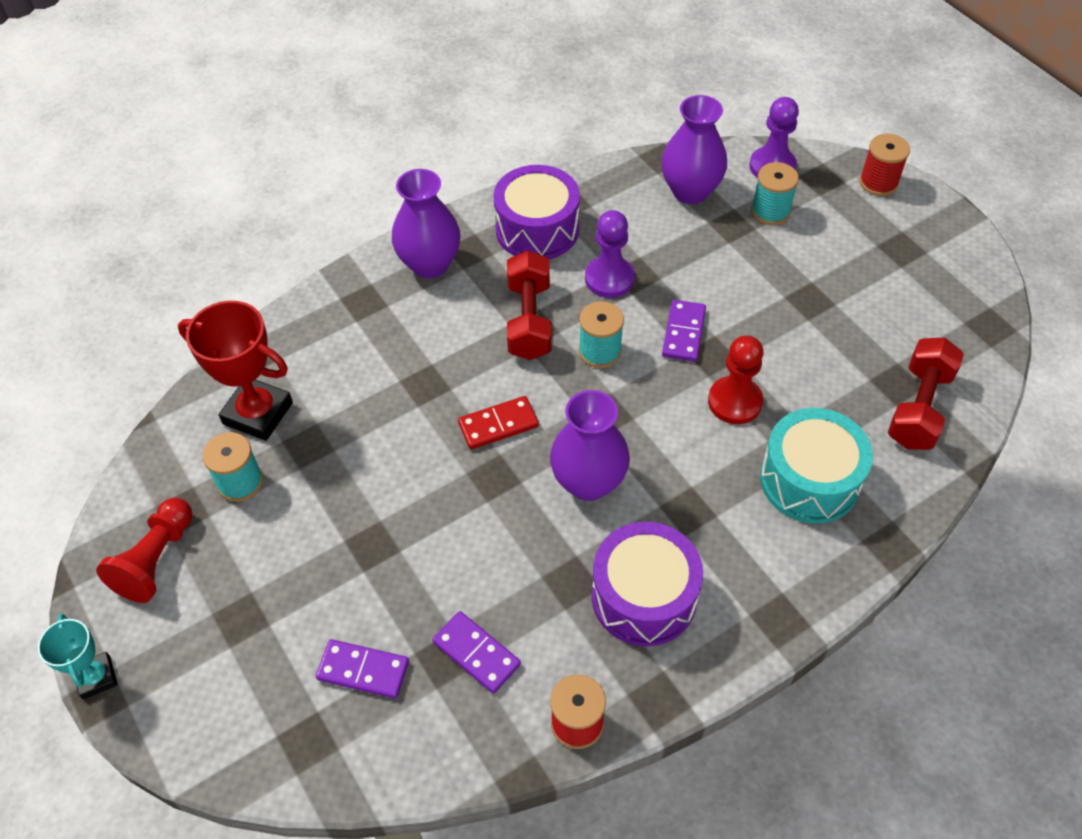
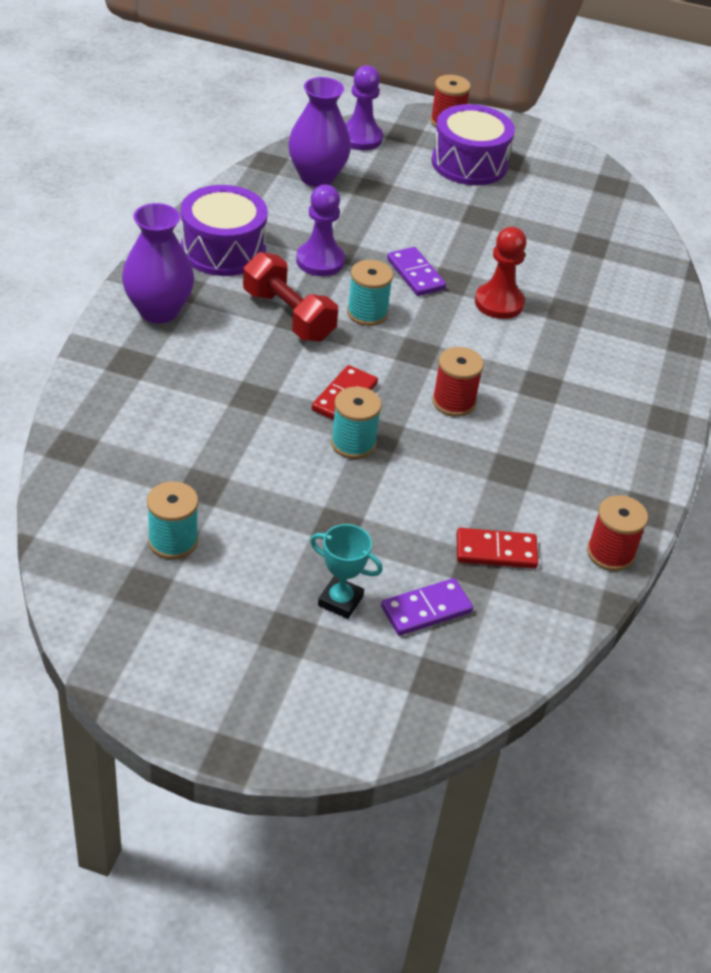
camera: 45 degrees left, 10 degrees down
(96, 677) = (211, 744): turquoise trophy -> turquoise trophy (340, 601)
(156, 560) = (163, 634): red pawn -> none
(258, 413) = (129, 485): red trophy -> none
(476, 653) = (496, 551): purple domino -> red domino
(588, 482) = (454, 402): purple vase -> red spool
(644, 596) = (569, 453): purple drum -> purple drum (469, 163)
(770, 211) = (391, 169): turquoise spool -> turquoise spool (353, 443)
(809, 480) = (598, 328): turquoise drum -> none
(919, 407) = (619, 253): red dumbbell -> none

